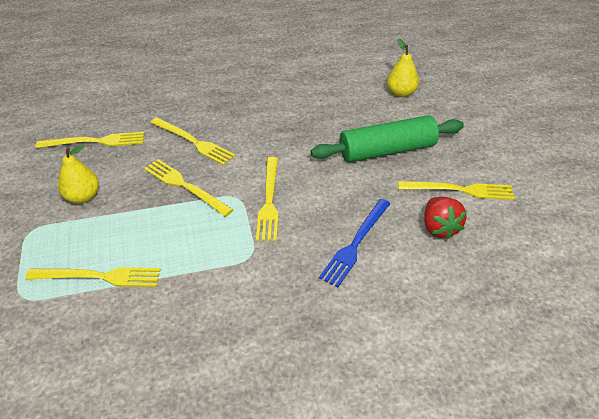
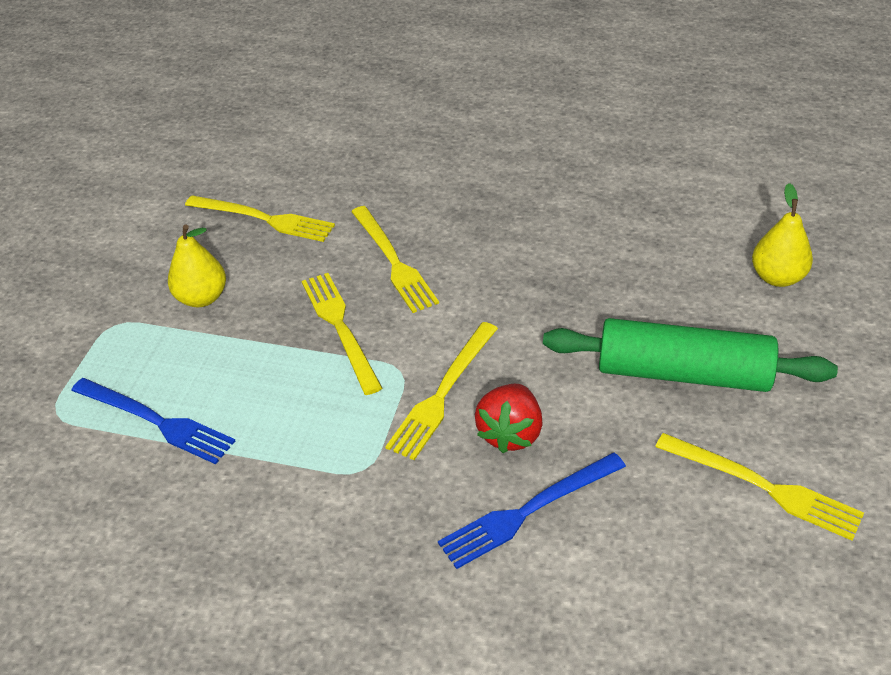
camera: 30 degrees right, 0 degrees up
(99, 277) = (156, 421): yellow fork -> blue fork
(439, 228) = (681, 538): red strawberry -> red strawberry (510, 433)

